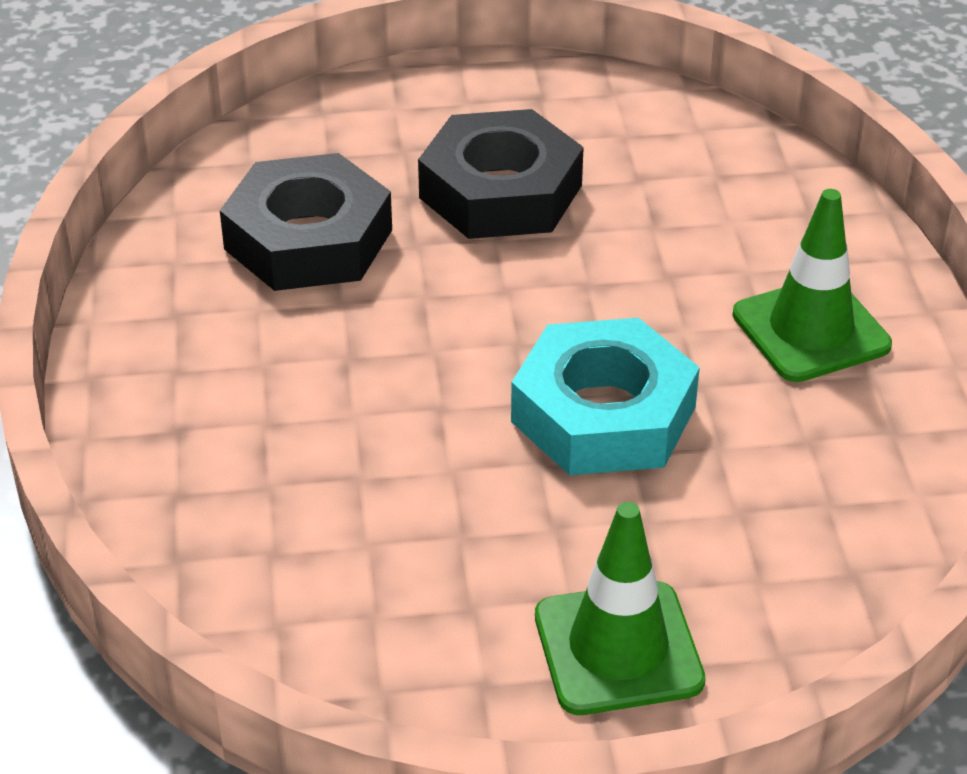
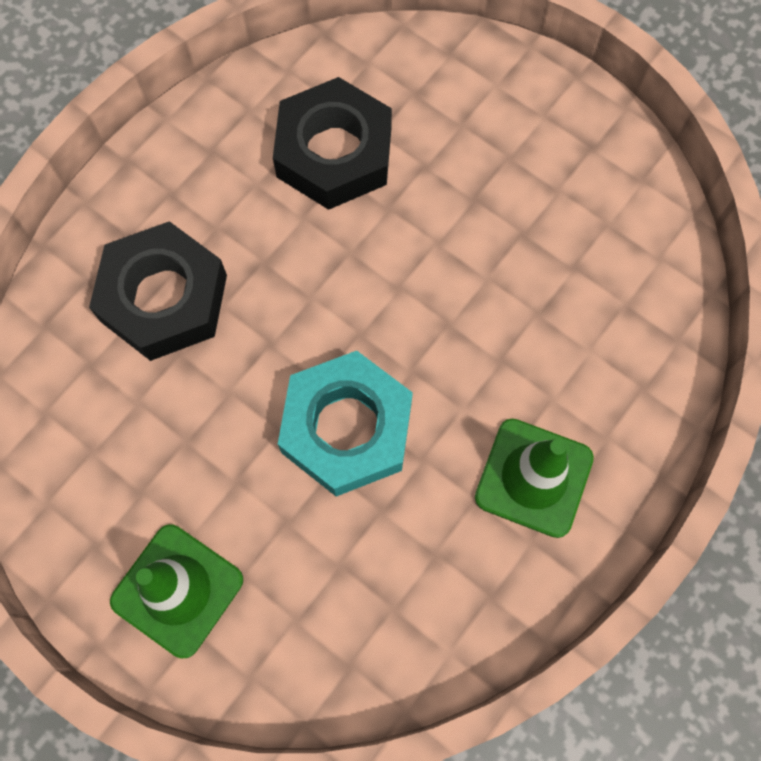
camera: 45 degrees right, 30 degrees up
(500, 191) = (479, 206): black nut -> black nut (164, 298)

